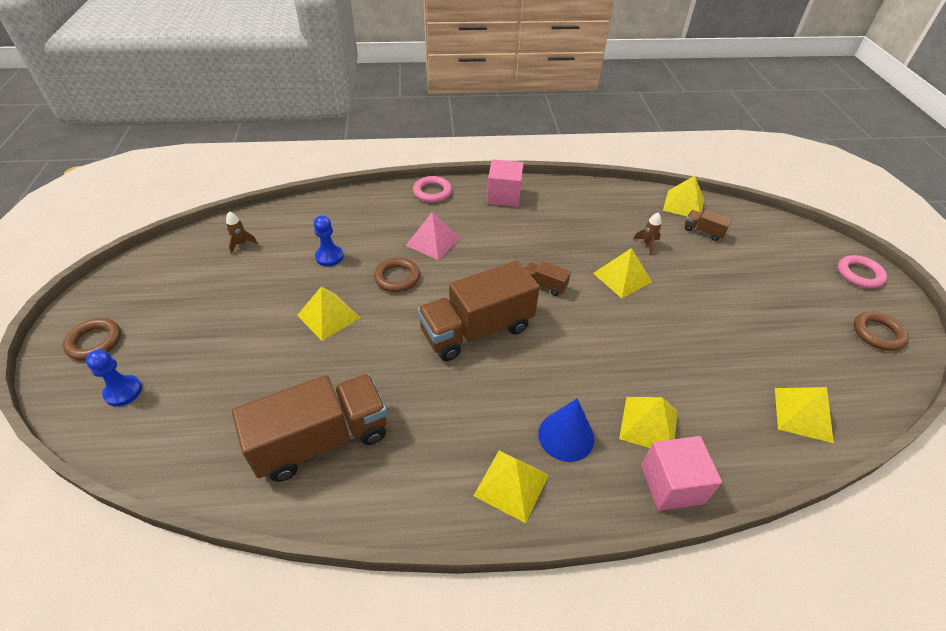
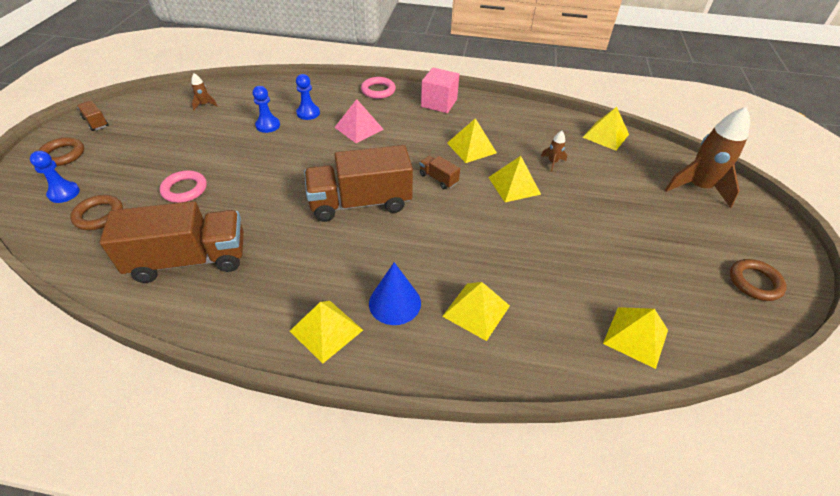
camera: 15 degrees right, 0 degrees up
(328, 316) = (244, 169): yellow pyramid -> yellow pyramid (471, 147)
(368, 233) = (308, 113): none -> blue pawn
(397, 278) = (314, 150): brown ring -> brown ring (99, 215)
(672, 484) = (472, 365): pink cube -> none
(703, 231) = (614, 161): brown truck -> brown truck (96, 122)
(789, 245) = (698, 188): none -> brown rocket
(859, 274) = (761, 226): pink ring -> pink ring (184, 189)

